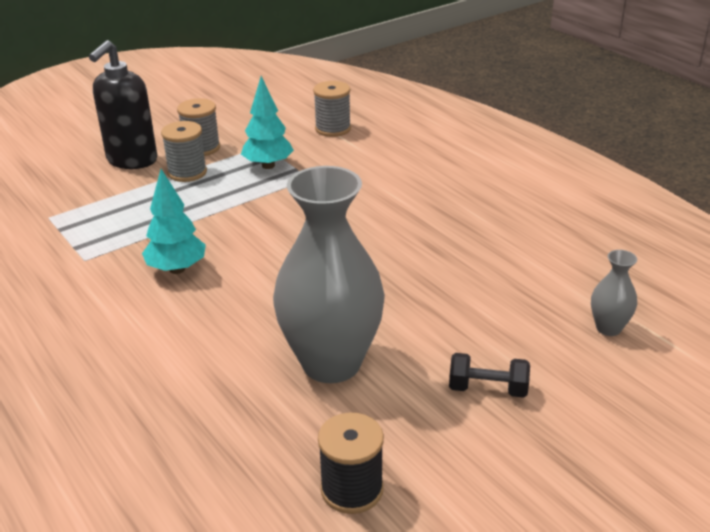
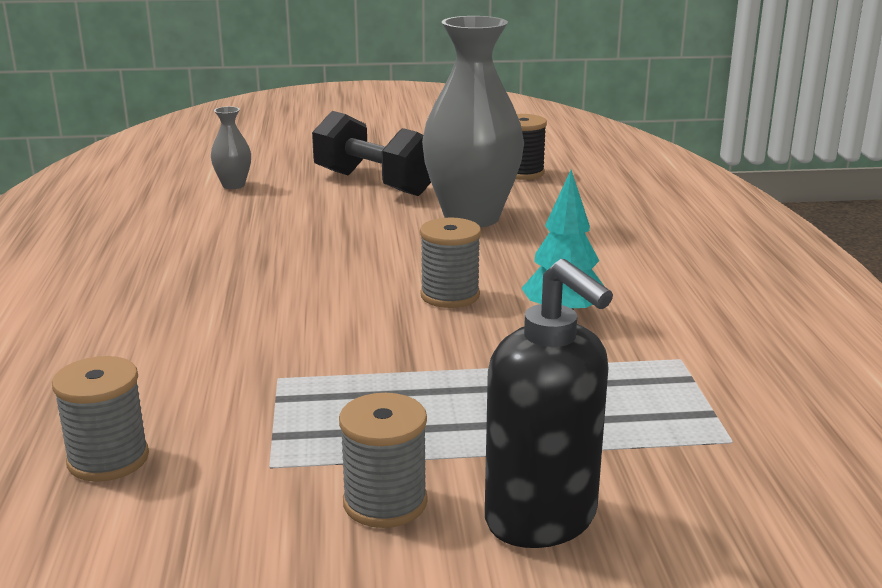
camera: 150 degrees left, 10 degrees down
(131, 160) = (542, 519): black soap dispenser -> black soap dispenser turned 90 degrees clockwise
(187, 172) = (454, 452): grey spool -> grey spool (450, 295)
(268, 166) = (311, 419): turquoise tree -> none
(487, 389) = (375, 183): black dumbbell -> black dumbbell, size x2.00

